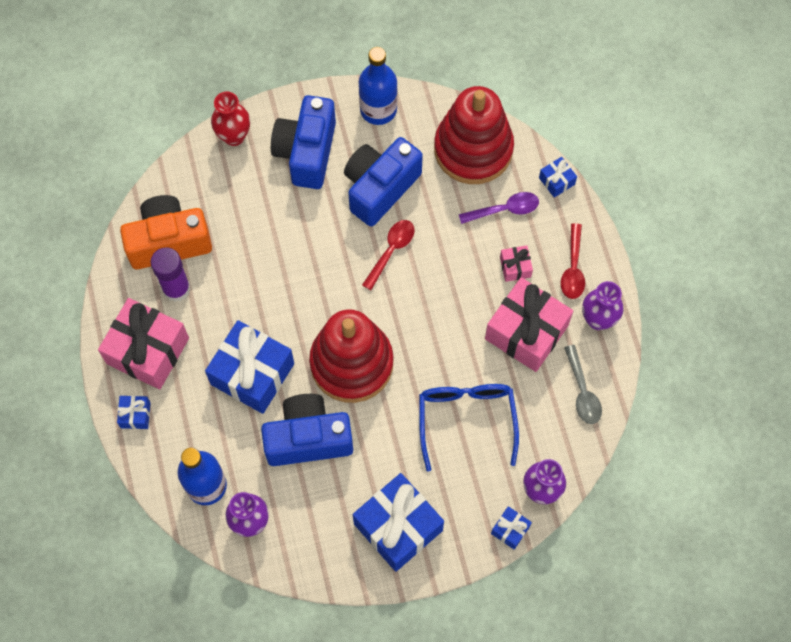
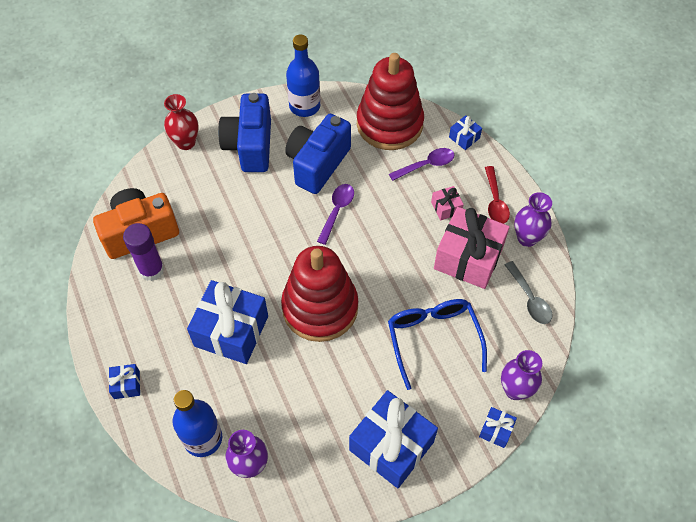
camera: 10 degrees left, 10 degrees down
(148, 351) = (132, 326): pink gift -> none
(308, 438) = (292, 379): blue camera -> none
(391, 251) = (337, 211): red spoon -> purple spoon

